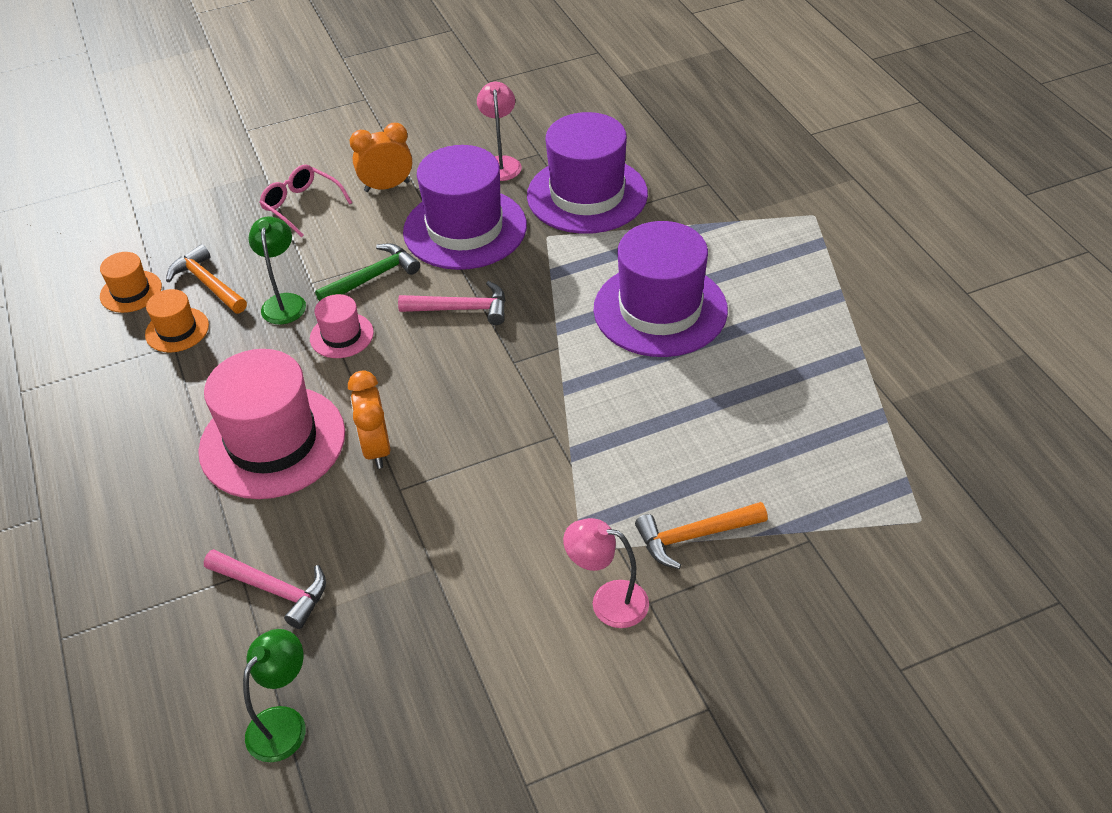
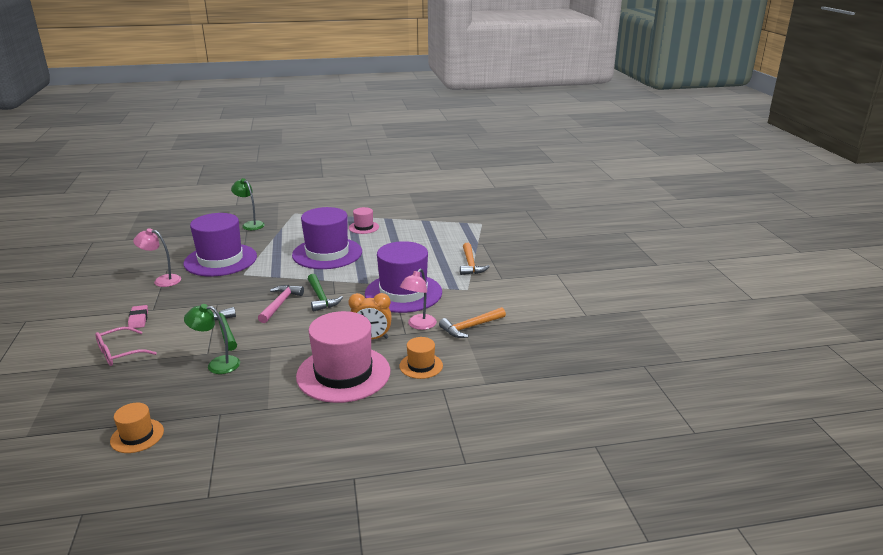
camera: 80 degrees left, 20 degrees down
(177, 330) = (204, 412): orange hat -> orange hat (421, 366)
(207, 283) = (165, 397): orange hammer -> orange hammer (470, 327)
(274, 589) = (457, 377): pink hammer -> none
(284, 723) = (544, 377): green lamp -> green lamp (250, 224)
(341, 335) = (269, 344): pink hat -> pink hat (363, 227)
(387, 186) = (138, 319): orange clock -> pink eraser
(465, 229) = (211, 297): purple hat -> purple hat (403, 293)
(493, 350) = (321, 298): none -> green hammer
(608, 601) = (498, 287): pink lamp -> pink lamp (419, 325)

